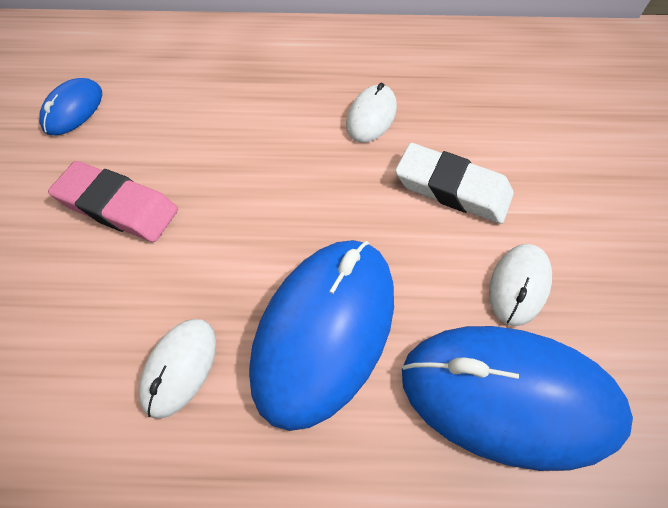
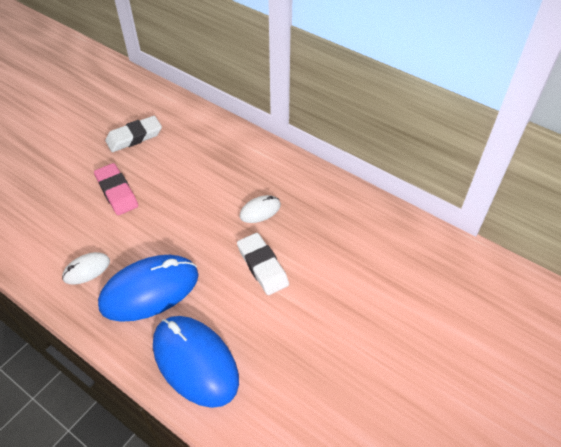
camera: 35 degrees right, 10 degrees down
(73, 109) = (134, 137): blue mouse -> white eraser
(518, 285) = (246, 325): white mouse -> none

